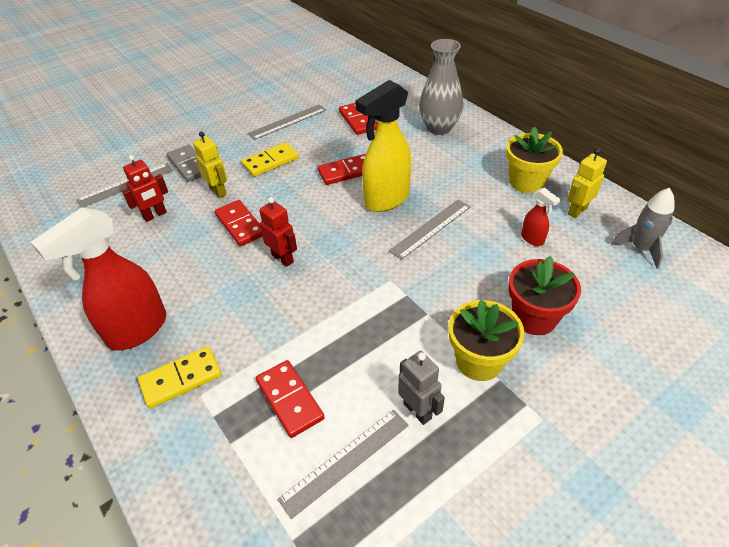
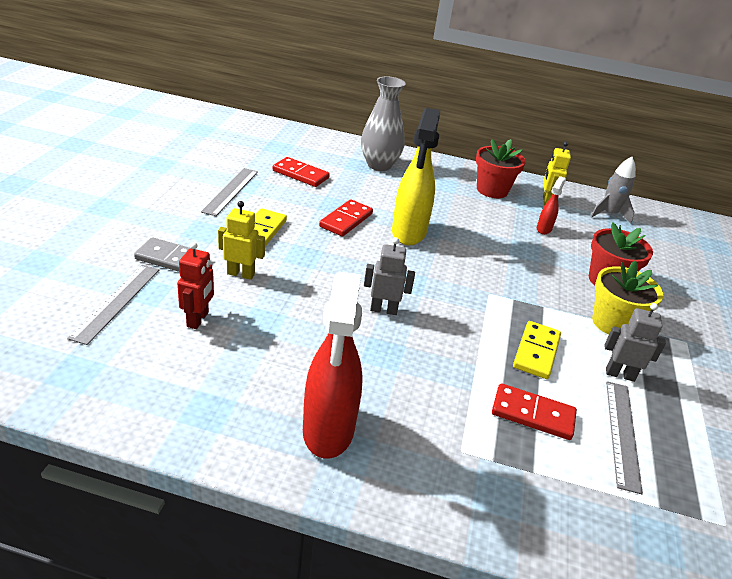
camera: 45 degrees left, 10 degrees down
(181, 378) = (427, 447): yellow domino -> yellow domino (536, 352)
(240, 225) = (305, 296): red domino -> none
(283, 258) = (383, 310): red robot -> grey robot
(430, 228) = (469, 244): grey ruler -> none
(526, 182) = (492, 190): yellow flower pot -> red flower pot
(532, 239) = (544, 229): red spray bottle -> red spray bottle turned 75 degrees counterclockwise

